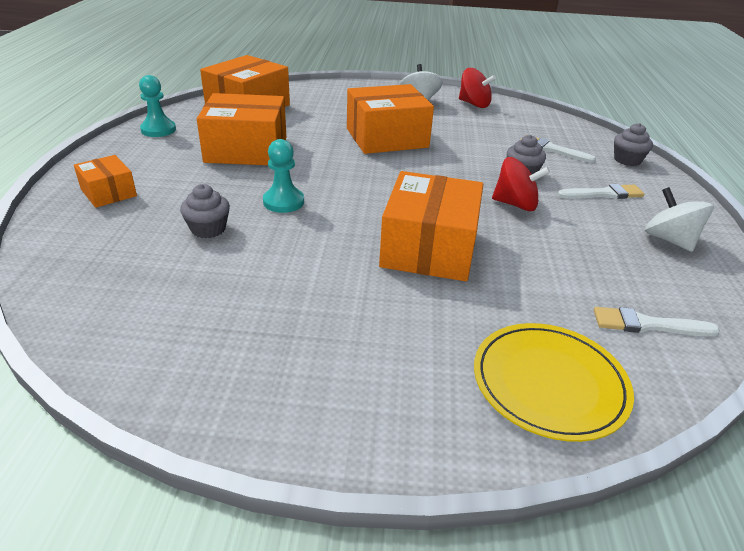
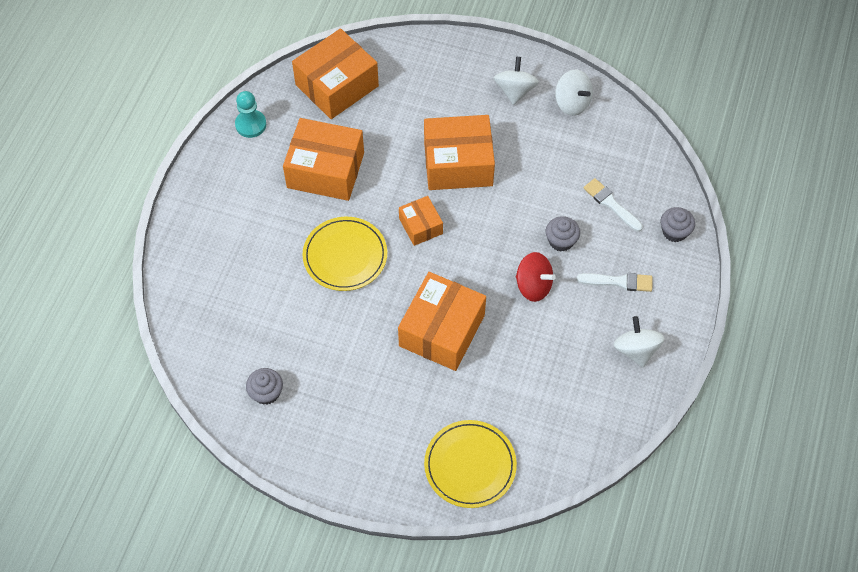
camera: 15 degrees right, 25 degrees up
(108, 193) = (212, 224): orange box -> orange box (420, 226)
(208, 229) = (284, 283): grey cupcake -> grey cupcake (266, 393)
(283, 202) = (345, 256): turquoise pawn -> yellow plate
(474, 104) = (572, 103): red spinning top -> white spinning top
(647, 325) = (560, 432): white brush -> none

